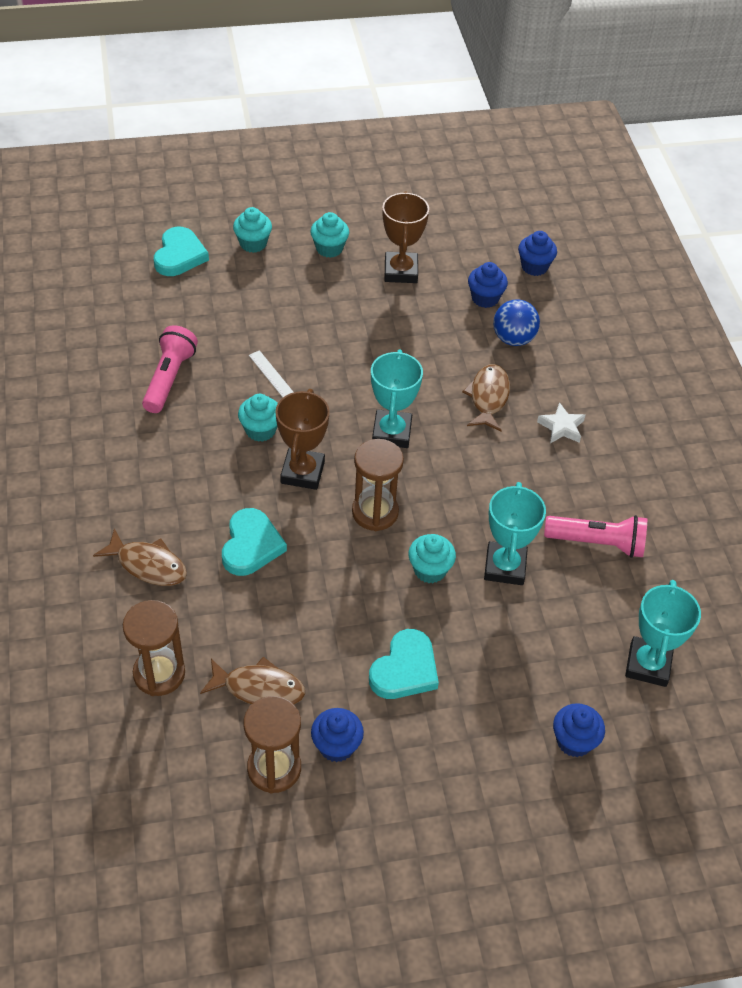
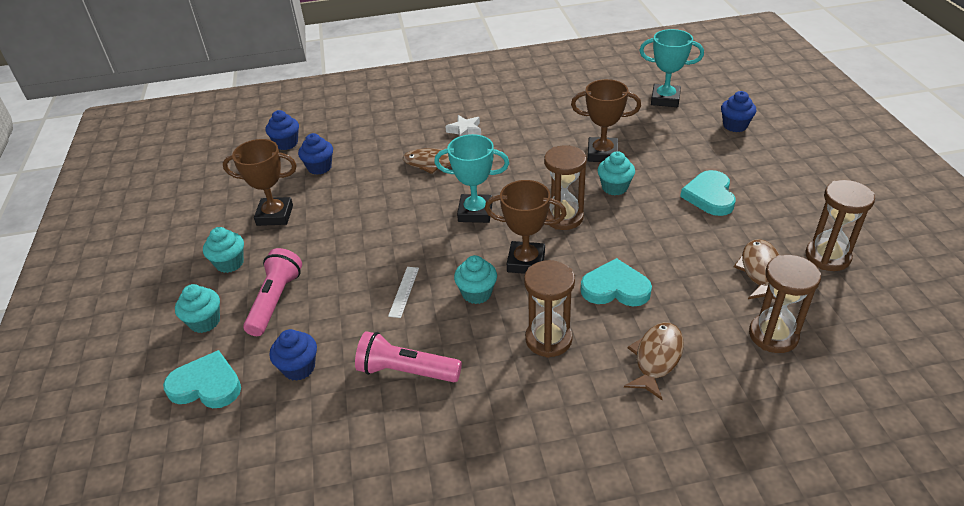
camera: 85 degrees left, 10 degrees down
(188, 482) = (548, 339): none -> brown hourglass
(271, 374) = (404, 291): white ruler -> white ruler turned 45 degrees counterclockwise
(336, 746) = (791, 226): blue cupcake -> blue cupcake (299, 368)
(405, 669) = (709, 196): turquoise heart -> turquoise heart turned 120 degrees counterclockwise
(505, 567) = (602, 153): turquoise trophy -> brown trophy
(513, 339) = (369, 153): blue ball -> none
(597, 543) = (571, 116): pink flashlight -> pink flashlight (275, 301)

